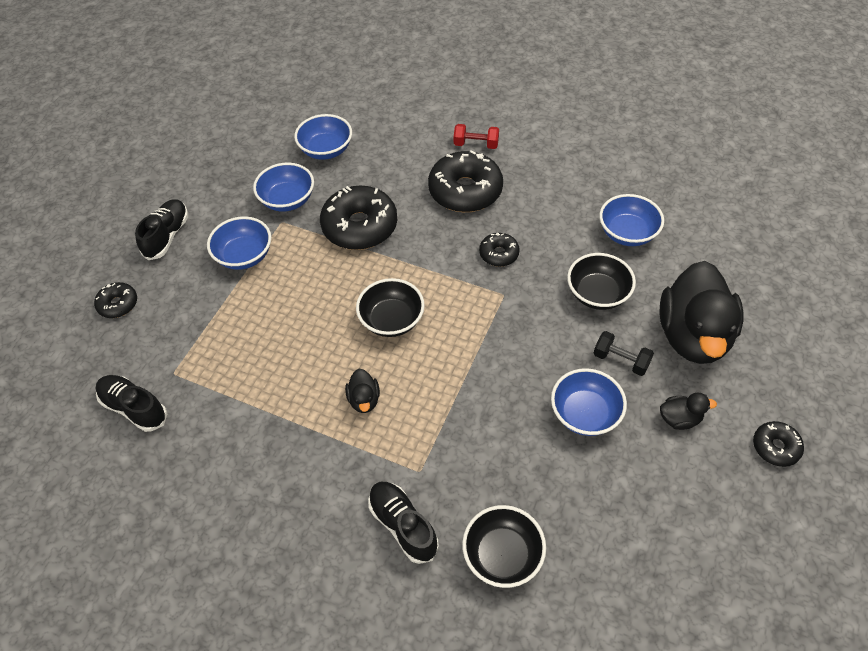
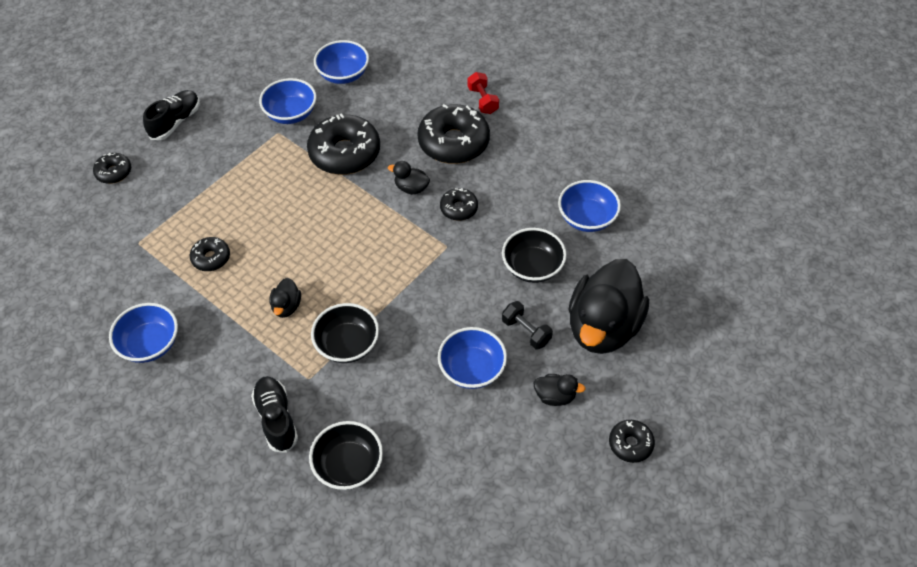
camera: 15 degrees right, 0 degrees up
(134, 408) = (96, 264): black shoe -> none
(244, 256) = (234, 155): blue bowl -> blue bowl (150, 344)
(261, 369) = (211, 258): none -> black donut
(392, 320) = (338, 244): black bowl -> black bowl (347, 344)
(442, 245) = (411, 188): none -> black duck
(476, 144) = (483, 100): red dumbbell -> red dumbbell turned 45 degrees clockwise

